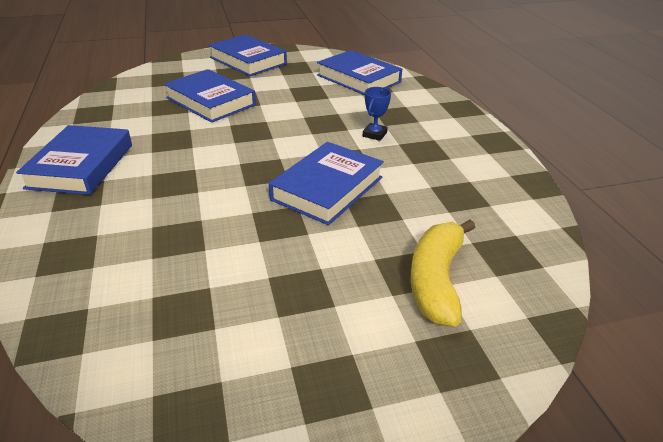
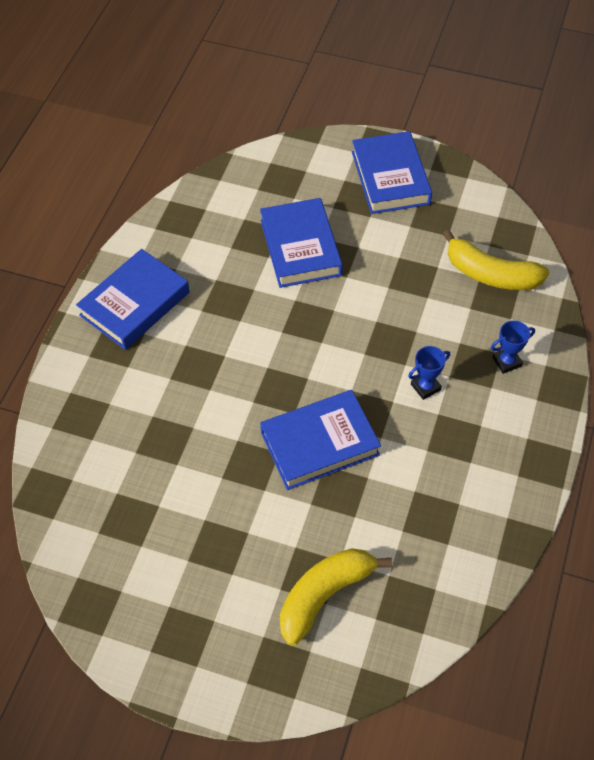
camera: 35 degrees right, 20 degrees up
(358, 79) = (491, 274): blue book -> yellow banana
(414, 108) = (507, 362): none -> blue trophy

